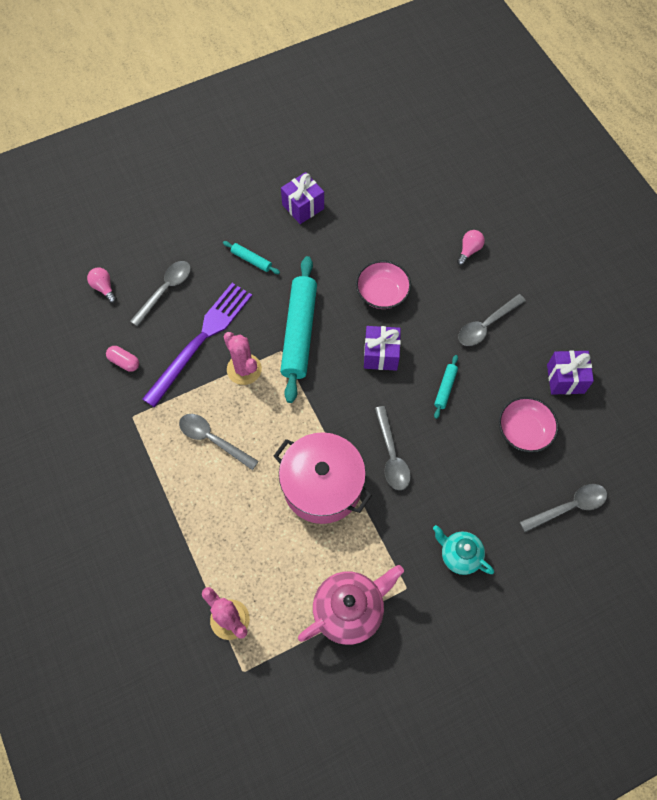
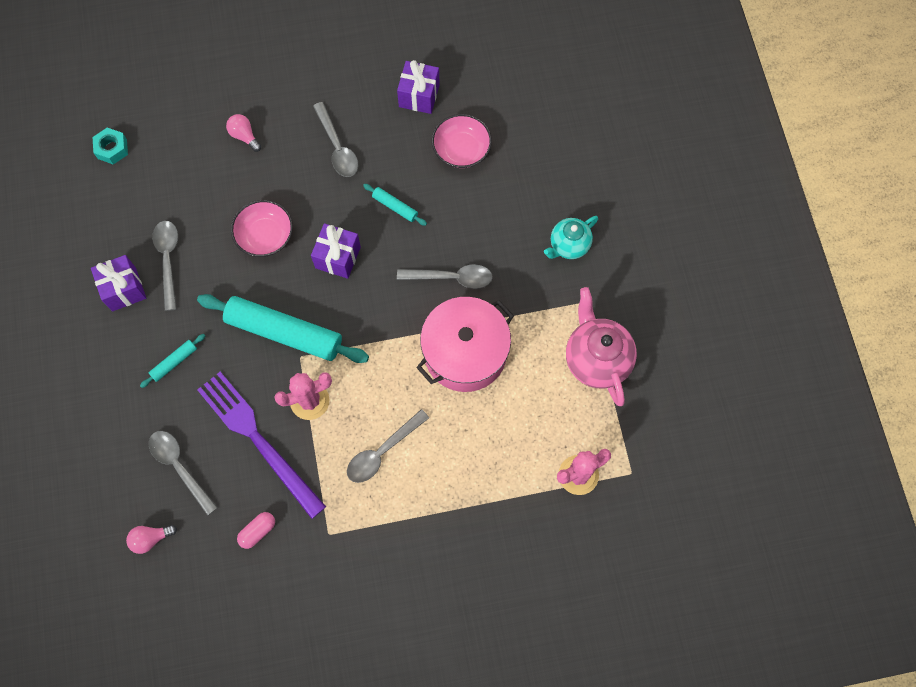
camera: 75 degrees left, 5 degrees up
(421, 161) = (112, 149): none -> turquoise nut
(569, 507) = (547, 136): grey spoon -> grey spoon (168, 259)

